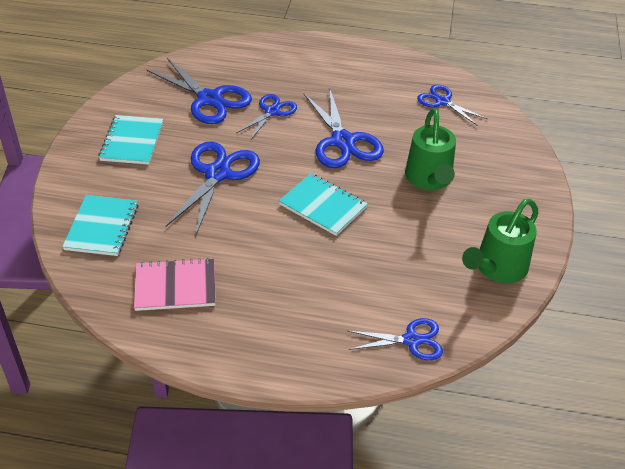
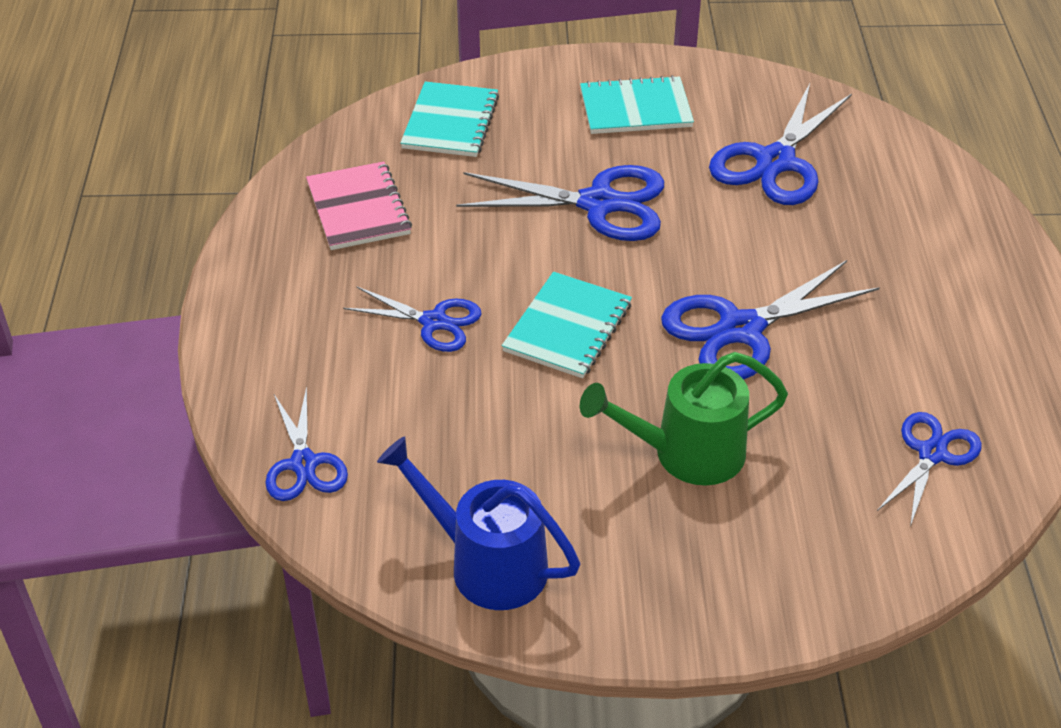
camera: 80 degrees right, 0 degrees up
(102, 227) = (450, 122): turquoise notebook -> turquoise notebook turned 75 degrees counterclockwise
(272, 111) = (779, 234): blue scissors -> blue scissors (434, 322)
(497, 268) = (485, 563): green watering can -> blue watering can

